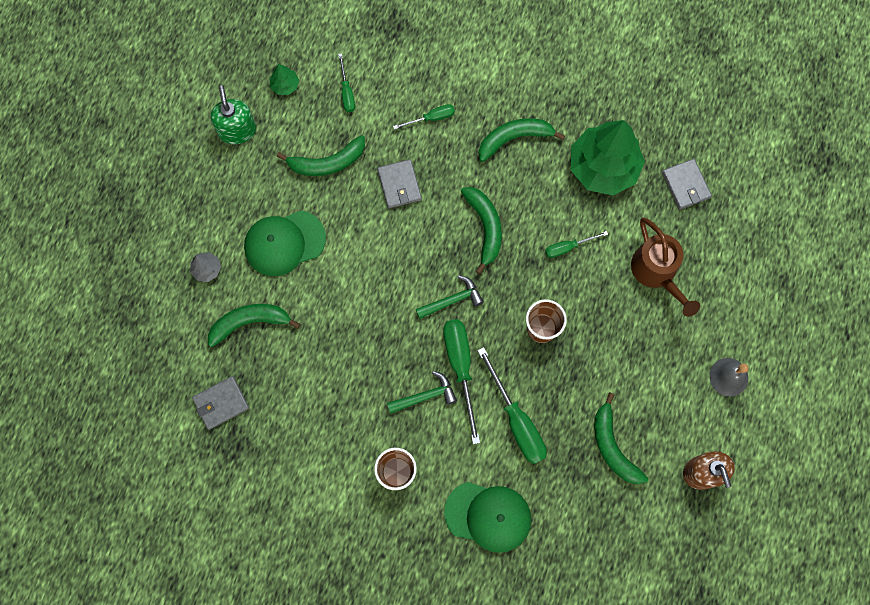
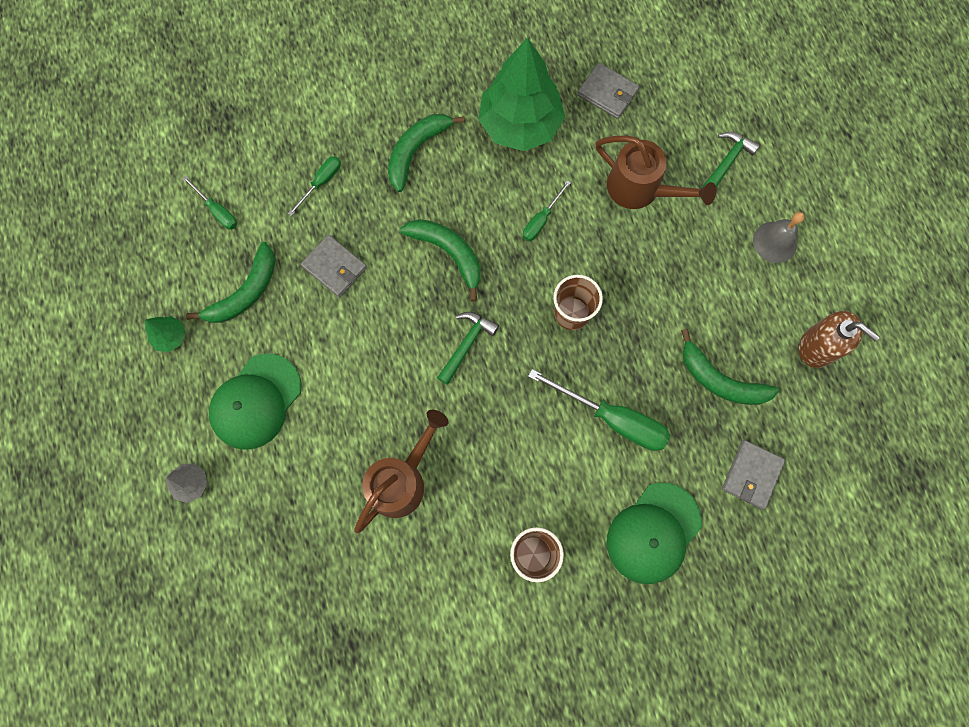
camera: 35 degrees left, 0 degrees up
(221, 403) = (302, 612): grey wallet -> grey wallet (751, 475)
(237, 130) = (127, 320): green soap dispenser -> none
(249, 322) = (275, 507): green banana -> none
(285, 85) = (148, 244): green tree -> green tree (170, 337)
(344, 362) = (402, 480): none -> brown watering can
(425, 396) = (507, 457): green hammer -> green hammer (726, 162)
(461, 367) = (522, 405): green screwdriver -> none
(488, 516) = (653, 533): green cap -> green cap turned 150 degrees clockwise

